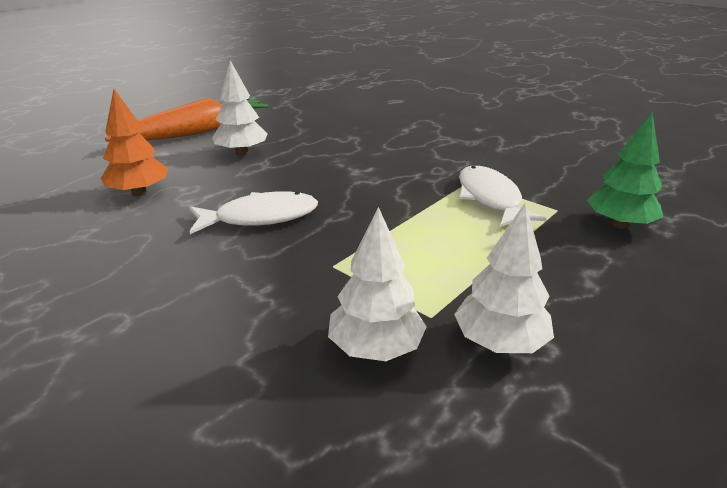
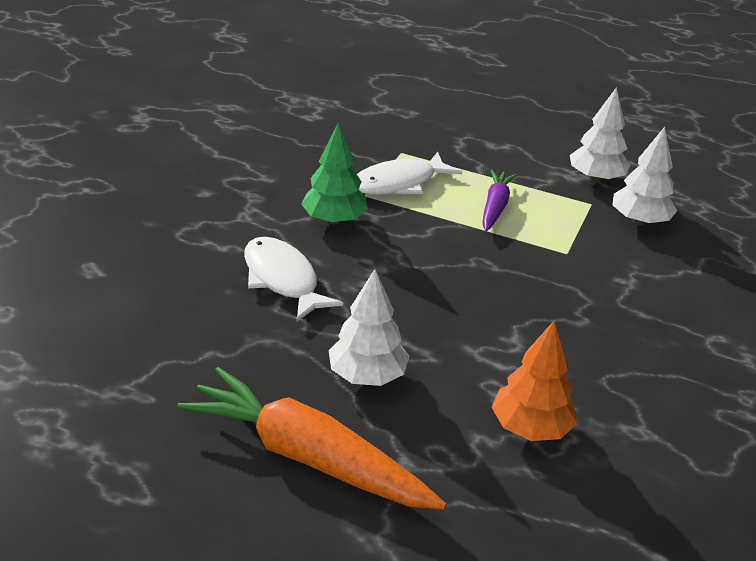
camera: 110 degrees left, 5 degrees up
(260, 217) = (521, 311): white fish -> white fish (282, 279)
(436, 241) = (495, 207): none -> purple carrot
(619, 224) = (411, 128): green tree -> green tree (334, 220)

